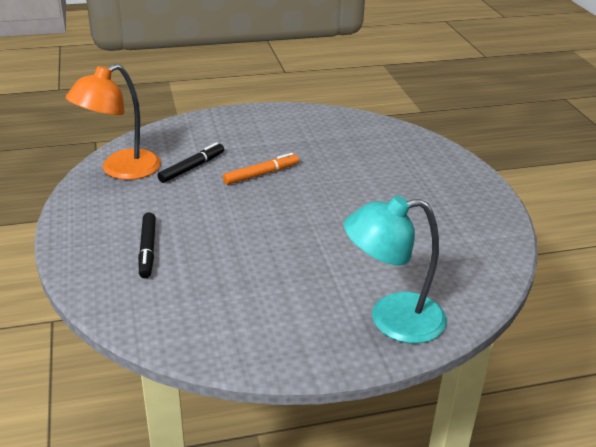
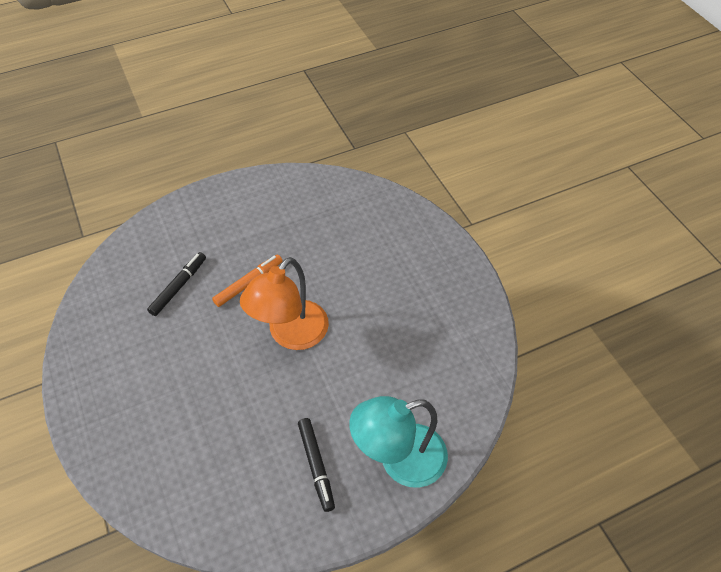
camera: 10 degrees left, 20 degrees up
(121, 170) = (108, 304): orange lamp -> orange lamp (291, 335)
(147, 250) = (160, 414): black marker -> black marker (316, 465)

